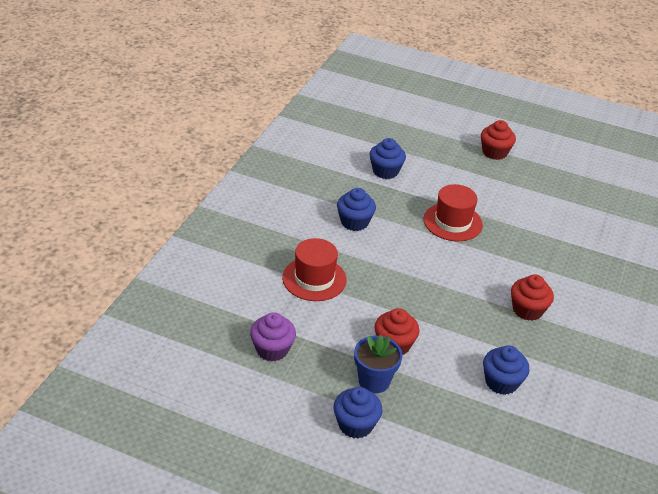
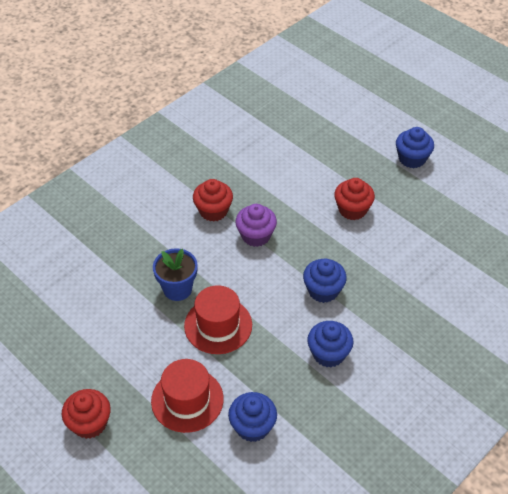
camera: 155 degrees left, 10 degrees up
(272, 349) = (461, 231): purple cupcake -> purple cupcake (256, 235)
(314, 279) = (400, 292): red hat -> red hat (187, 400)
(374, 381) = (383, 185): blue flower pot -> blue flower pot (177, 289)
(501, 382) = (280, 160): blue cupcake -> blue cupcake (323, 290)

